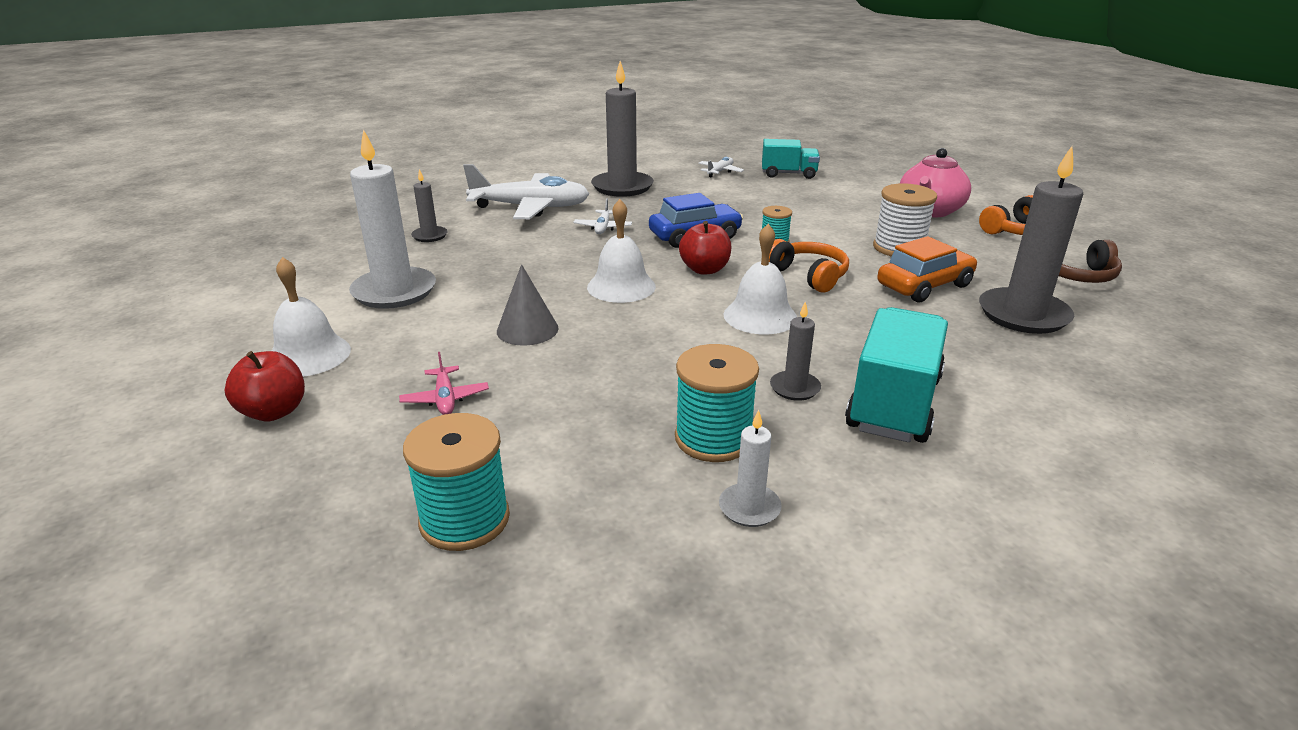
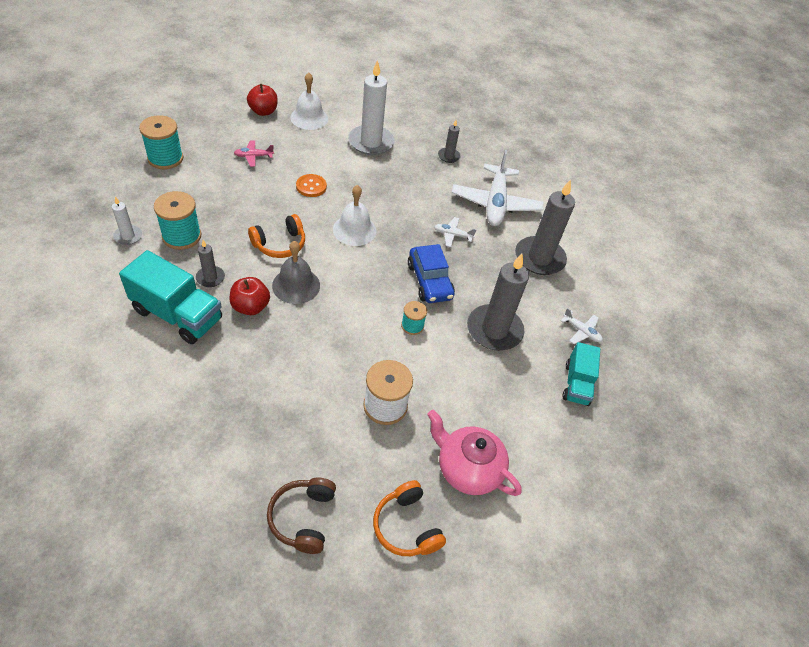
camera: 90 degrees right, 20 degrees up
(527, 329) = (311, 186): grey cone -> orange button
(705, 269) = (370, 274): red apple -> red apple (250, 307)
(760, 316) = (296, 285): white bell -> grey bell
(808, 275) = (347, 328): orange headphones -> orange headphones (280, 244)
(924, 286) = (313, 393): orange car -> none
(1023, 315) = (250, 436): grey candle -> grey candle (494, 330)

